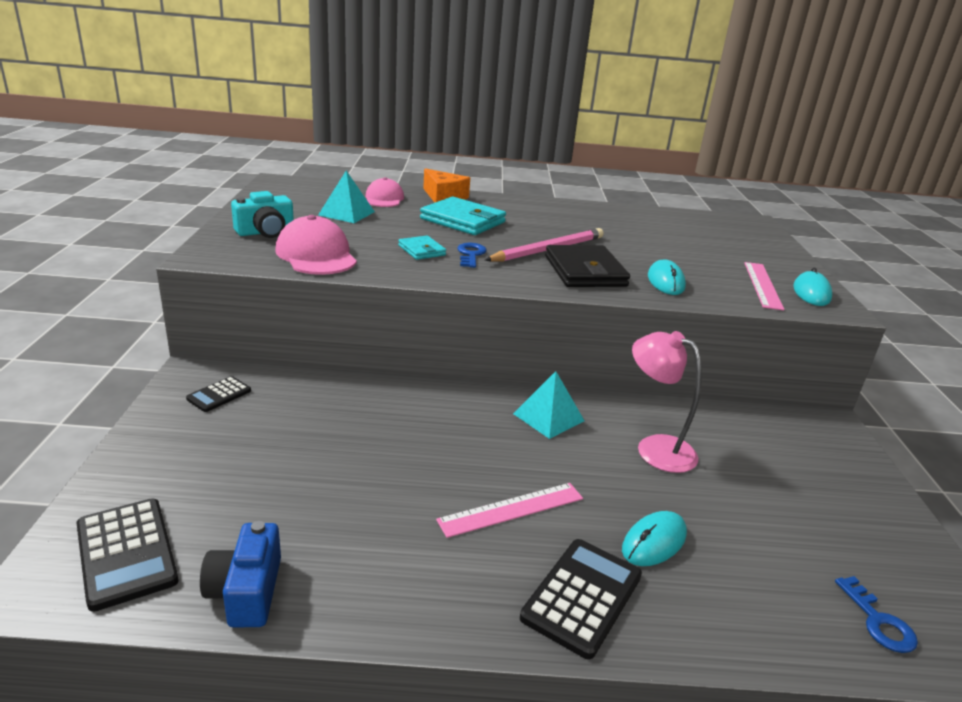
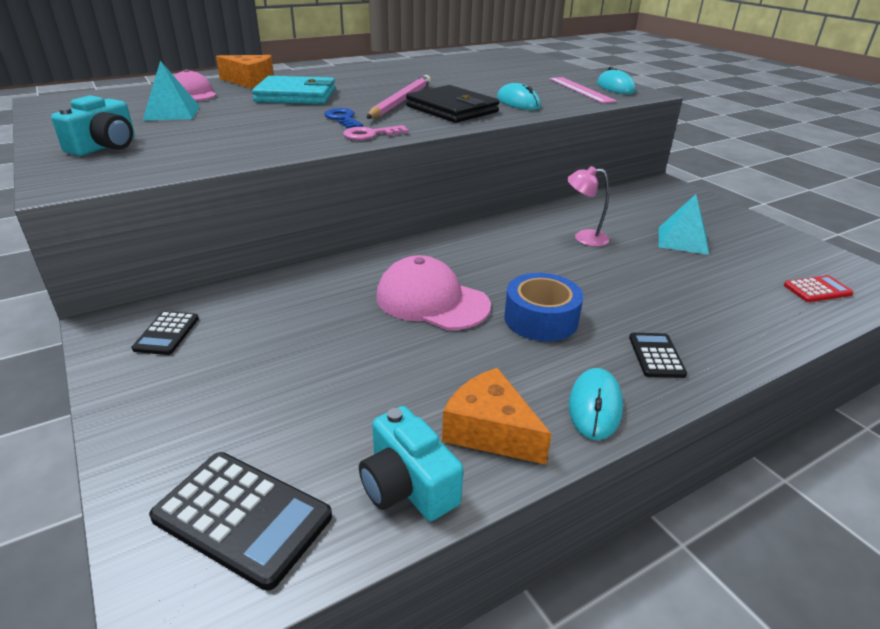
camera: 30 degrees left, 5 degrees up
(246, 591) = (407, 485): blue camera -> turquoise camera
(316, 255) = (194, 152): pink cap -> pink cap (432, 301)
(352, 584) = (490, 431): none -> orange cheese
(421, 250) = (294, 125): turquoise wallet -> none
(472, 277) = (370, 134): none -> pink key
(511, 509) = (541, 319): pink ruler -> blue tape
(548, 417) = (489, 243): turquoise pyramid -> turquoise pyramid (683, 240)
(582, 597) = (656, 356): black calculator -> black calculator, size x0.58
(654, 542) = (655, 299): turquoise mouse -> turquoise mouse (595, 406)
(655, 448) = (584, 238): pink lamp -> pink lamp, size x0.66
(878, 621) = (817, 290): blue key -> red calculator

